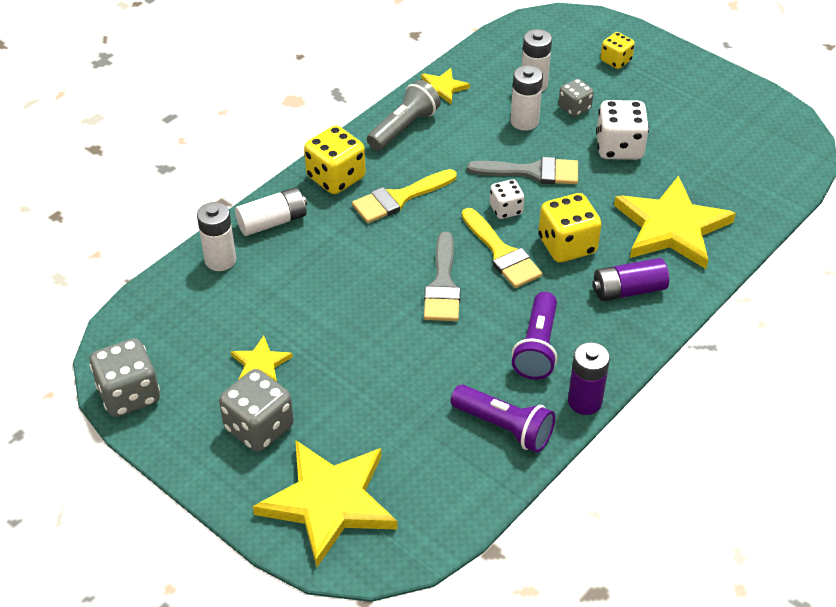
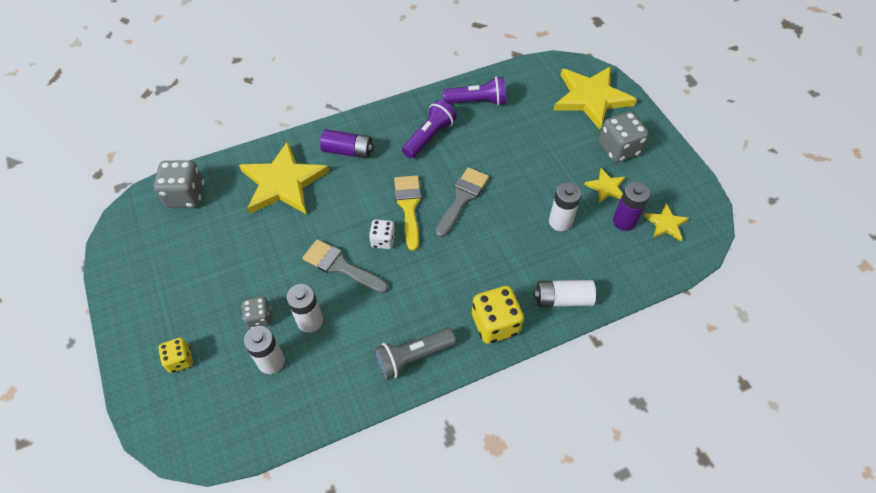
camera: 155 degrees left, 10 degrees up
(129, 395) = (697, 197): grey dice -> grey dice (186, 195)
(220, 260) = (613, 278): white battery -> white battery (560, 221)
(399, 198) = (455, 282): yellow brush -> none
(442, 88) = (351, 393): yellow star -> yellow star (666, 224)
(504, 427) = (477, 101): purple flashlight -> purple flashlight turned 120 degrees clockwise
(567, 245) = (362, 195): yellow dice -> none
(584, 401) = (424, 99): purple battery -> purple battery (624, 221)
(619, 148) = (260, 262): white dice -> none

